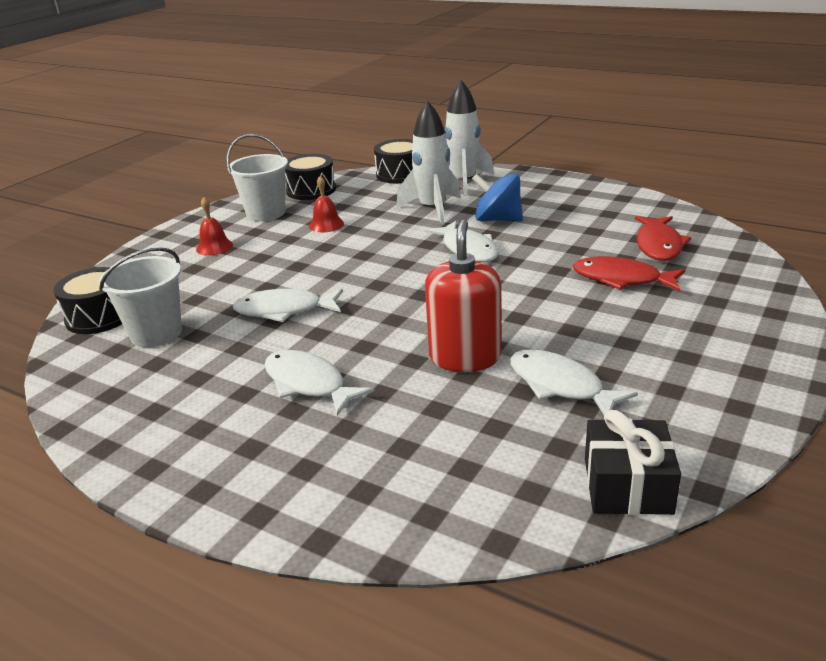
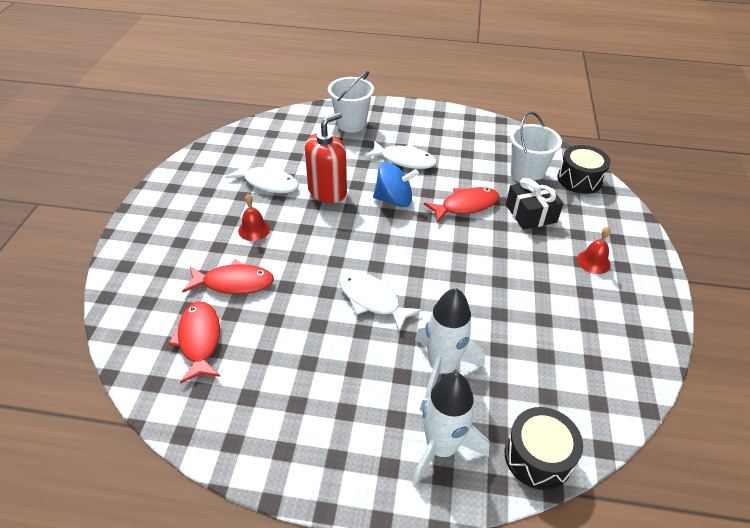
camera: 155 degrees right, 15 degrees up
(266, 213) = (608, 324): white bucket -> white bucket (351, 124)
(284, 310) = (466, 205): white fish -> red fish
(311, 190) = (611, 386): black drum -> none
(326, 224) = (528, 315): red bell -> red bell (254, 229)
(465, 357) = (327, 191): red soap dispenser -> red soap dispenser turned 120 degrees counterclockwise
(497, 220) = (364, 358): blue spinning top -> blue spinning top (394, 200)
(627, 485) = (231, 142): black gift -> black gift (531, 213)

